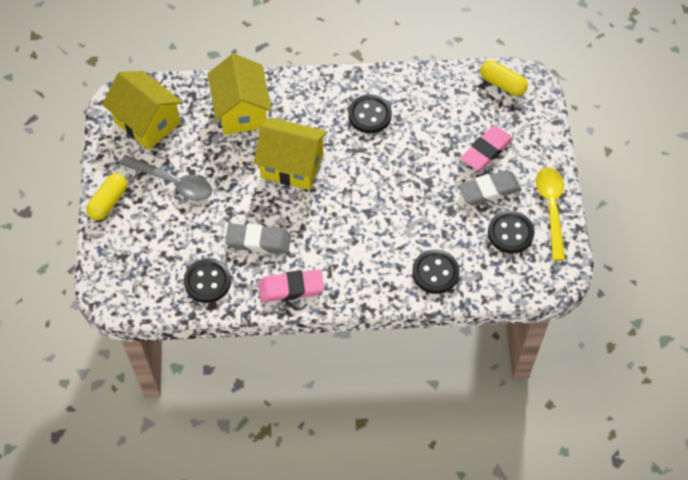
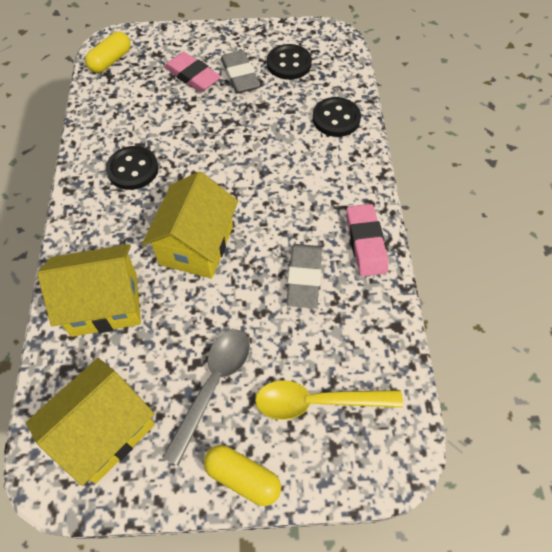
camera: 90 degrees left, 0 degrees up
(207, 281) = (364, 333): black button -> none
(551, 208) = (262, 35): yellow spoon -> yellow spoon (317, 401)

